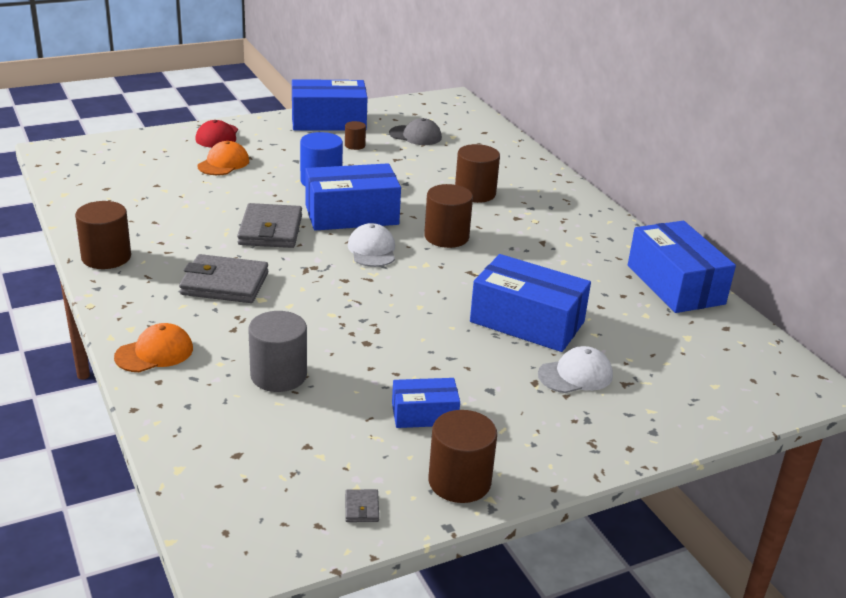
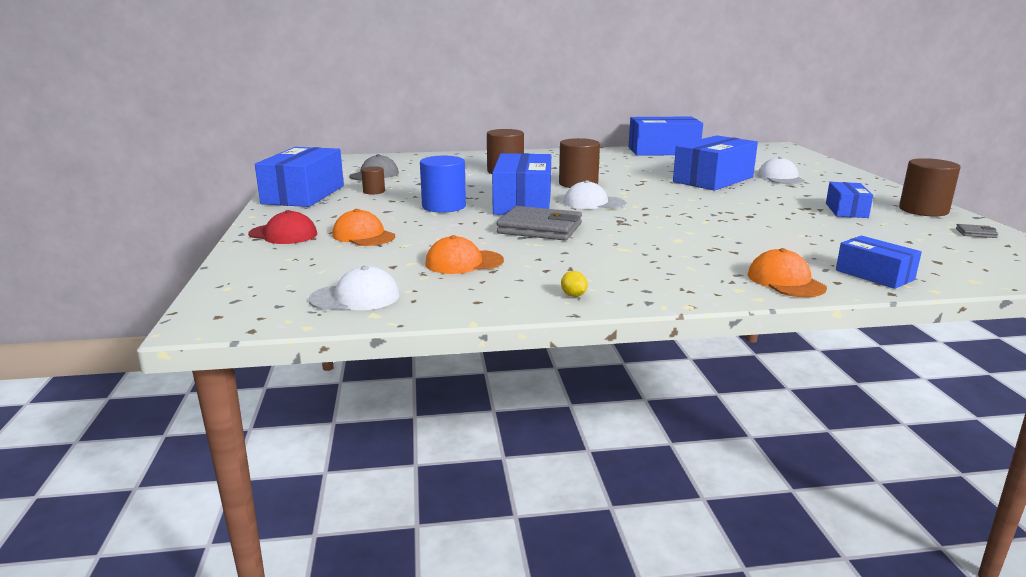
camera: 70 degrees left, 10 degrees down
(92, 183) = (355, 297): none -> white cap
(106, 257) = (573, 295): brown cylinder -> yellow lemon
(170, 209) = (464, 262): none -> orange cap
(182, 405) = (874, 275): none -> blue box
(224, 284) = (646, 250): grey wallet -> none
(278, 375) = (809, 242): grey cylinder -> none

